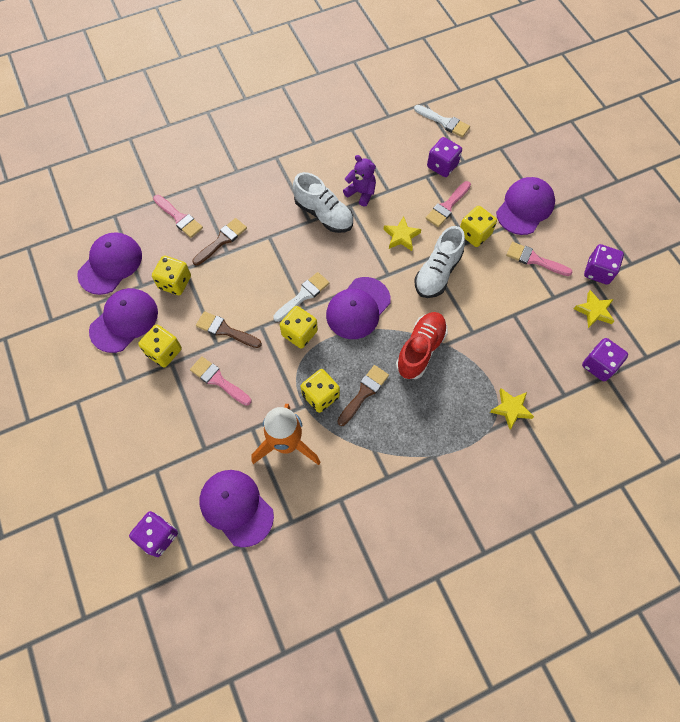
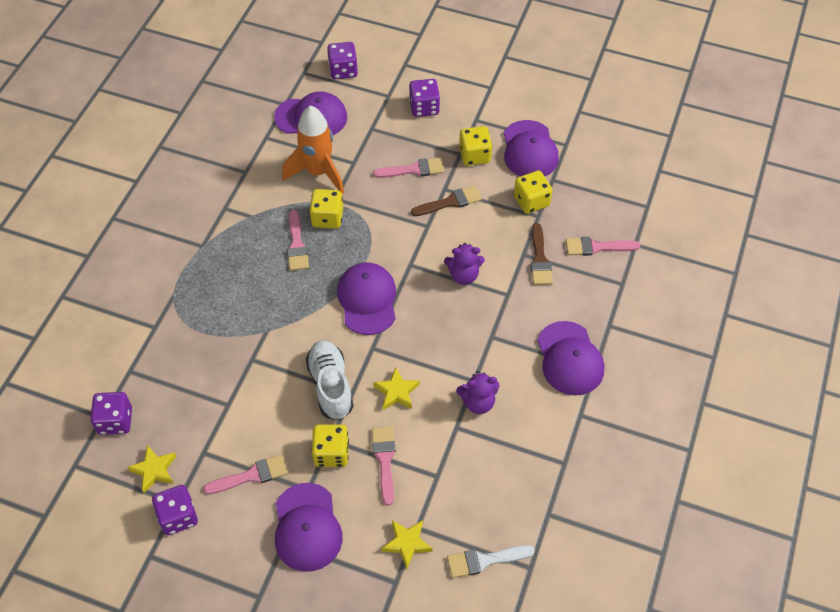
camera: 135 degrees right, 10 degrees down
(110, 264) = (595, 174): purple cap -> purple cap (569, 358)
(279, 271) = (464, 275): none -> purple teddy bear
(299, 333) = (392, 245): yellow dice -> none
(303, 296) = (422, 273): white brush -> none
(324, 214) = (486, 353): white shoe -> none
(364, 393) = (296, 245): brown brush -> pink brush
(420, 350) = (283, 310): red shoe -> none
(442, 166) = (433, 502): purple dice -> purple dice (424, 107)
(511, 409) = (167, 324): yellow star -> yellow star (407, 543)

